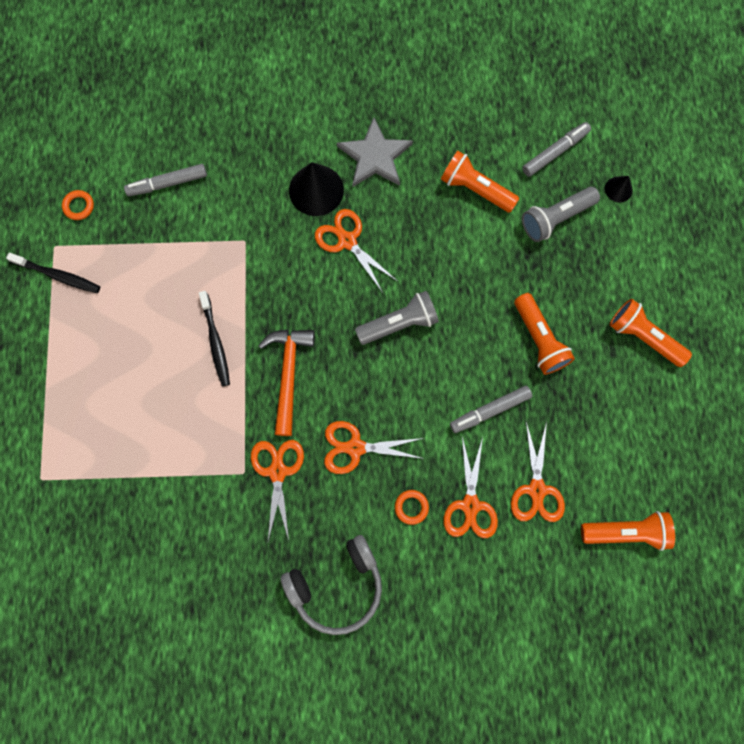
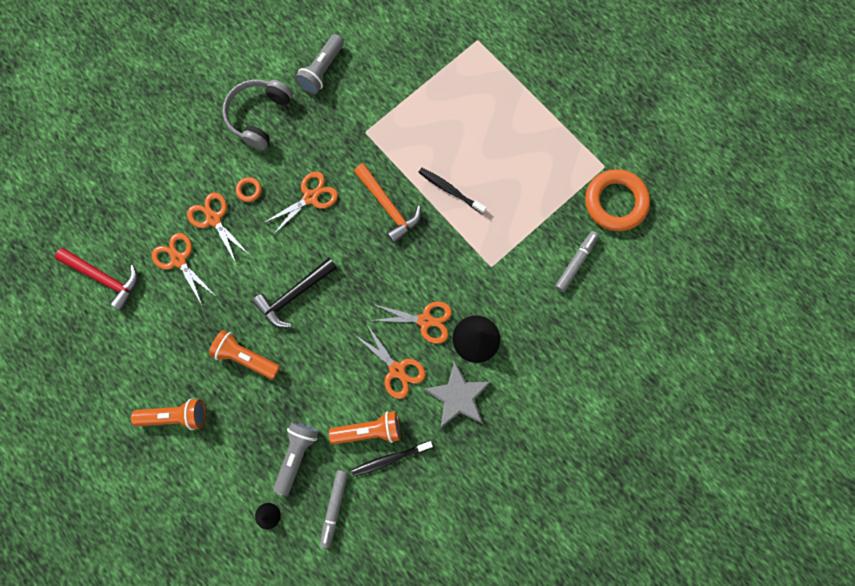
camera: 140 degrees right, 0 degrees up
(58, 275) = (583, 151): black toothbrush -> black toothbrush (390, 459)
(79, 206) = (615, 202): orange ring -> orange ring, size x2.45
(277, 471) = (346, 148): orange scissors -> orange scissors (397, 369)
(399, 323) = (345, 293): grey flashlight -> grey flashlight (322, 71)
(449, 361) = (294, 295): none -> black hammer
(490, 410) = (244, 285): grey marker -> none
(626, 531) = (105, 278): orange flashlight -> red hammer

